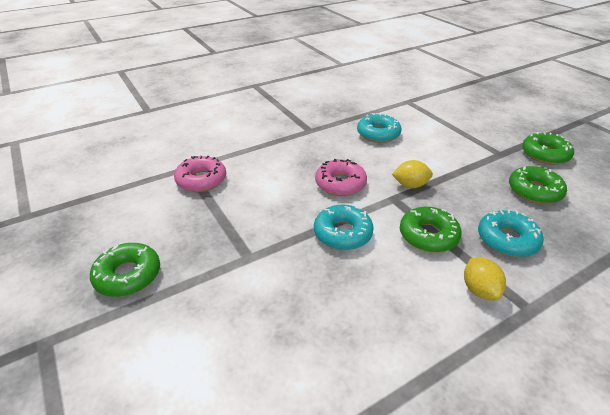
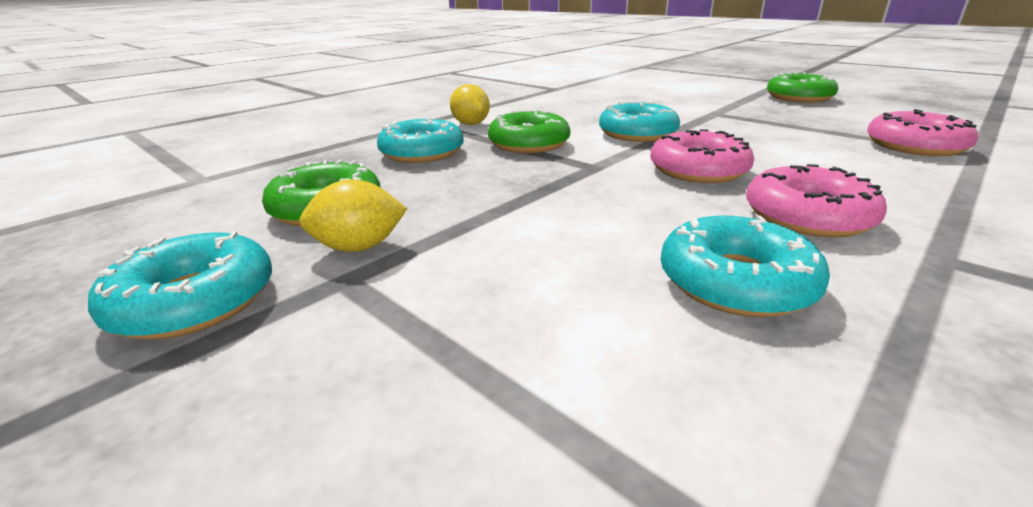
camera: 165 degrees right, 10 degrees down
(327, 149) = (807, 216): none -> pink donut
(410, 185) = (574, 184): yellow lemon -> yellow lemon (359, 247)
(545, 154) = (194, 301): green donut -> turquoise donut

